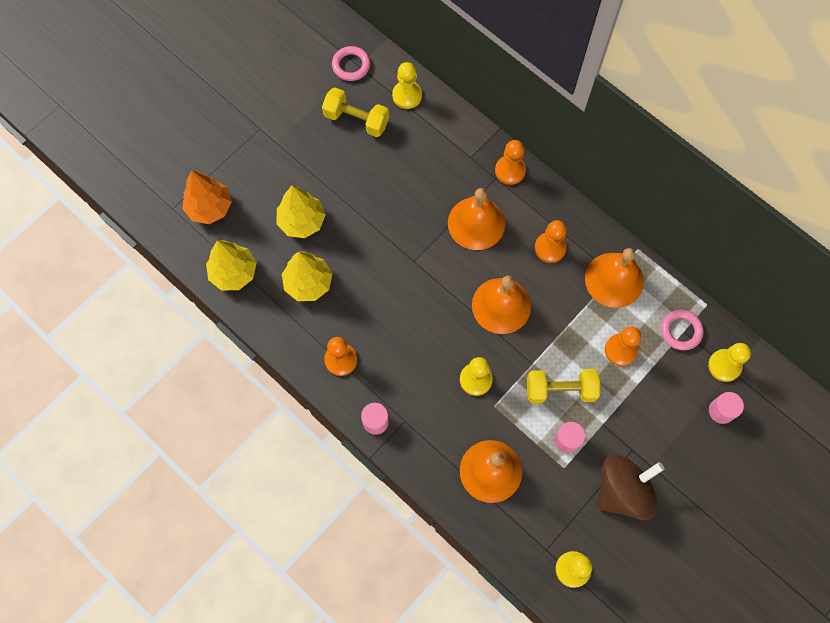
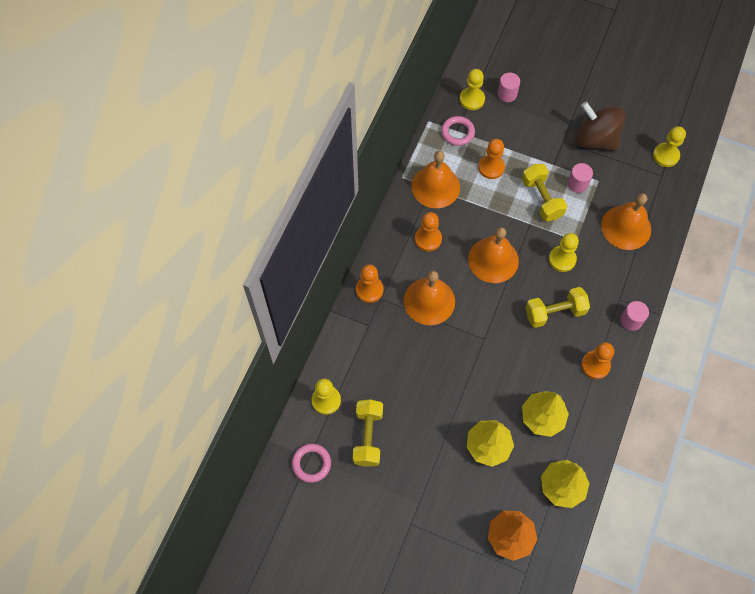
camera: 110 degrees left, 5 degrees down
(416, 344) = (554, 312): none -> yellow dumbbell

